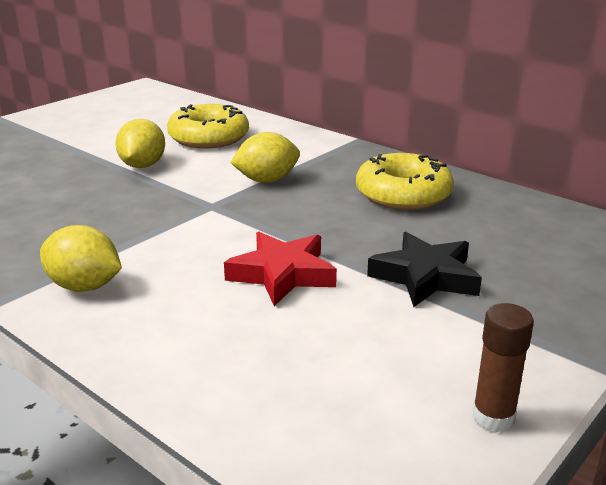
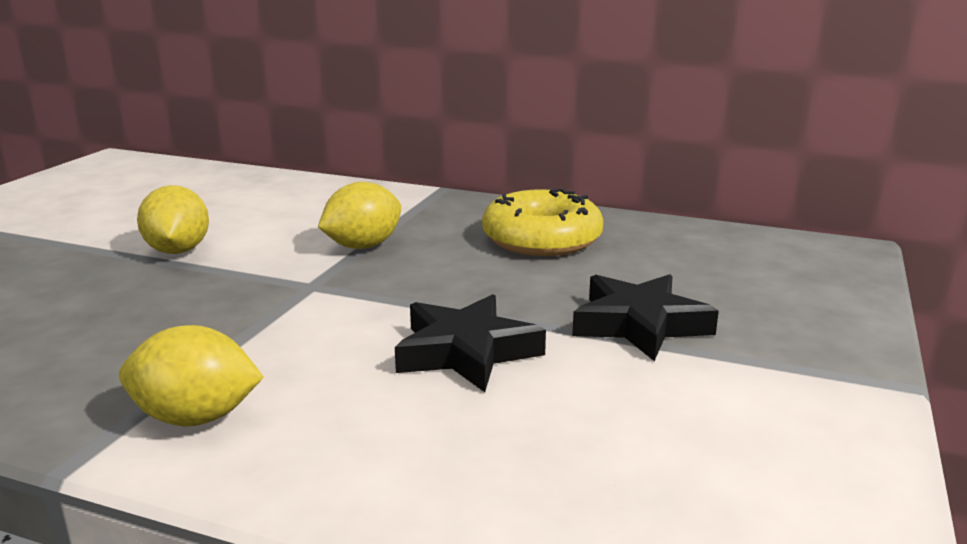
camera: 20 degrees left, 5 degrees down
(209, 137) = (248, 207): yellow donut -> none
(282, 274) = (466, 352): red star -> black star
(493, 417) = (844, 467): brown glue stick -> none

